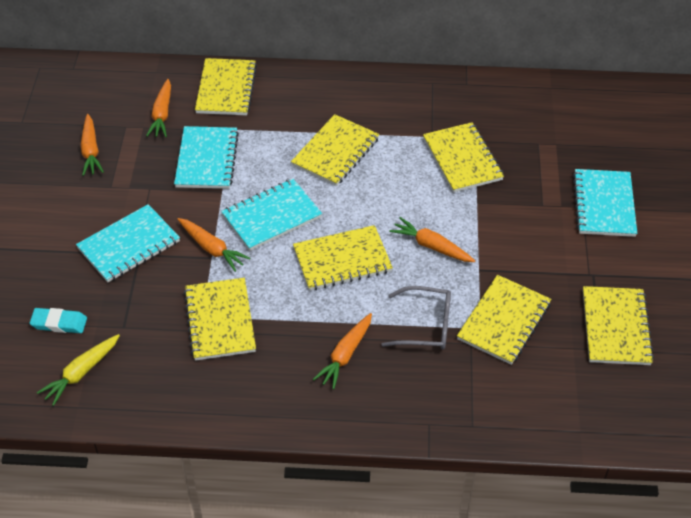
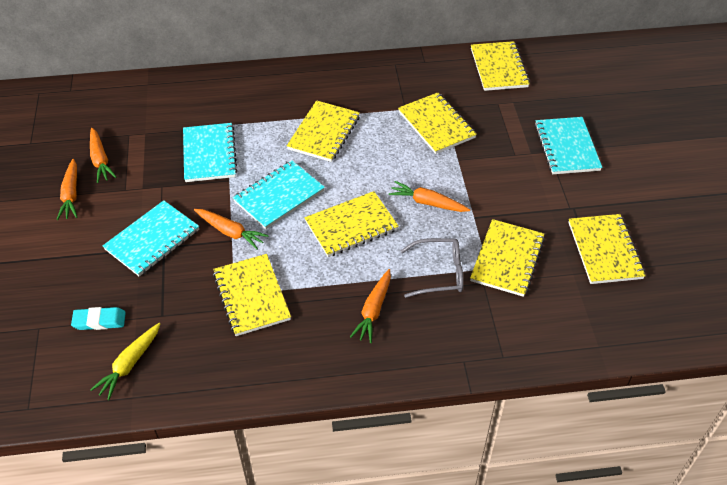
camera: 10 degrees left, 0 degrees up
(162, 114) = (160, 120): orange carrot -> orange carrot (71, 195)
(226, 89) = (214, 91): yellow notebook -> yellow notebook (499, 68)

